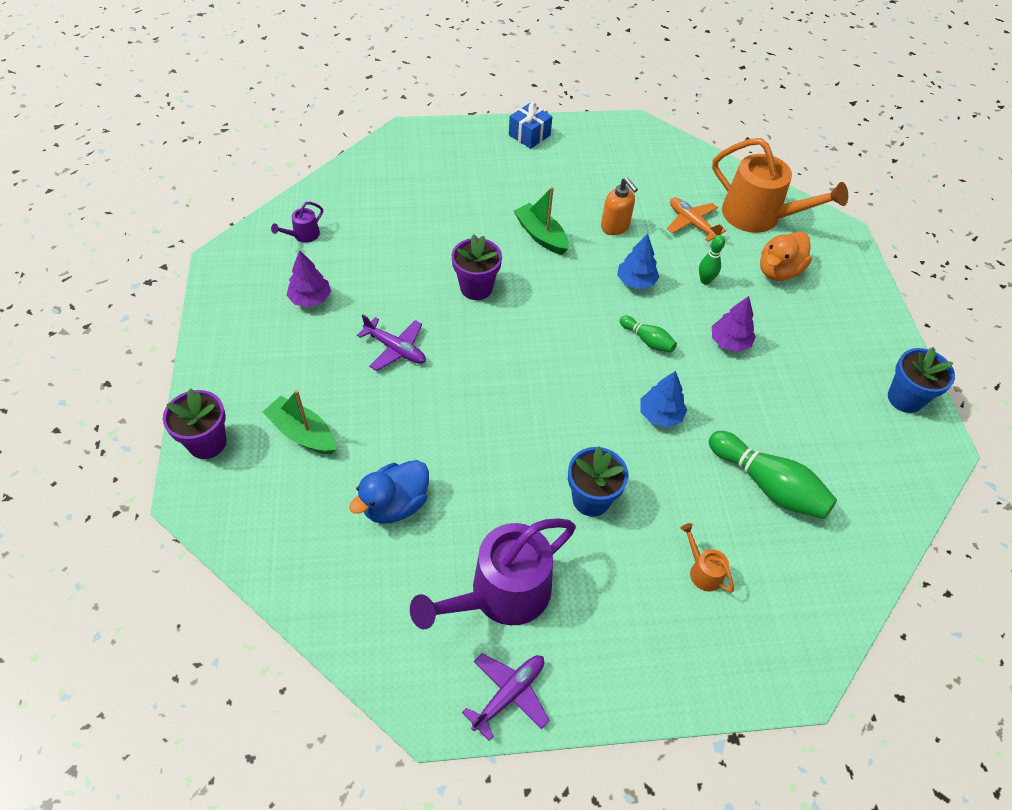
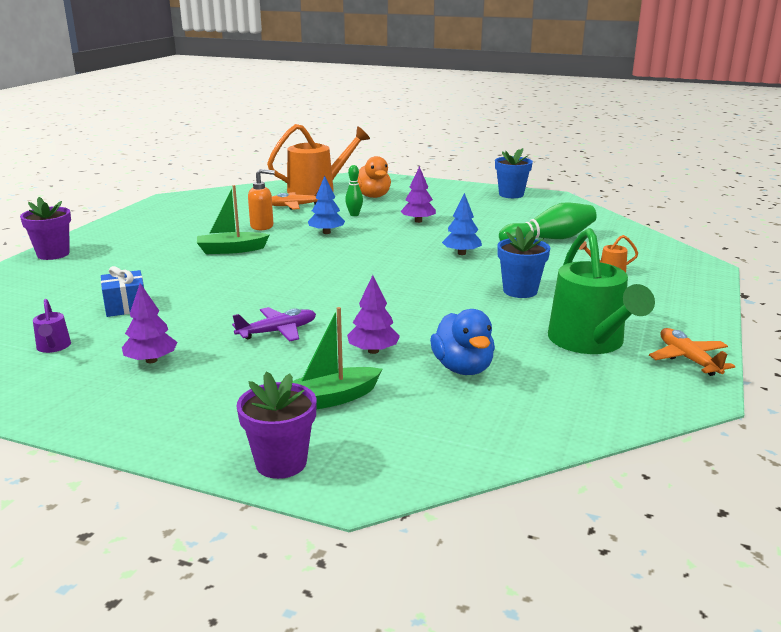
camera: 60 degrees left, 30 degrees down
(394, 428) = (373, 351): none -> purple tree
(476, 288) = (252, 284): purple flower pot -> purple flower pot (53, 254)
(501, 594) = (590, 342): purple watering can -> green watering can
(509, 694) = (688, 359): purple plane -> orange plane
(529, 135) = (110, 230): blue gift -> blue gift (126, 306)
(647, 340) = (388, 242): green bowling pin -> none

